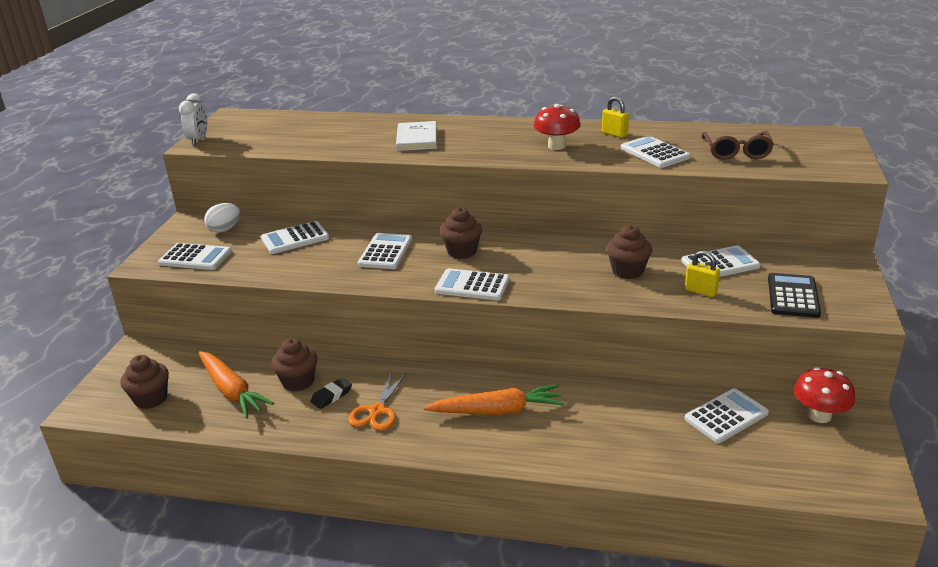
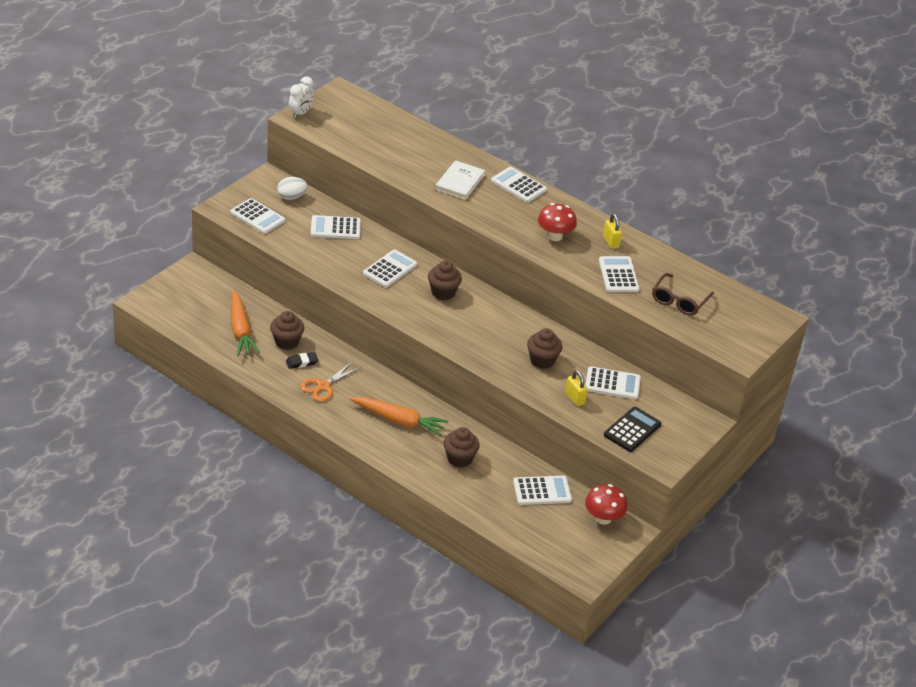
camera: 20 degrees right, 10 degrees up
(151, 399) = (187, 313): brown cupcake -> brown cupcake (459, 458)
(472, 285) = (426, 325): white calculator -> white calculator (518, 185)

